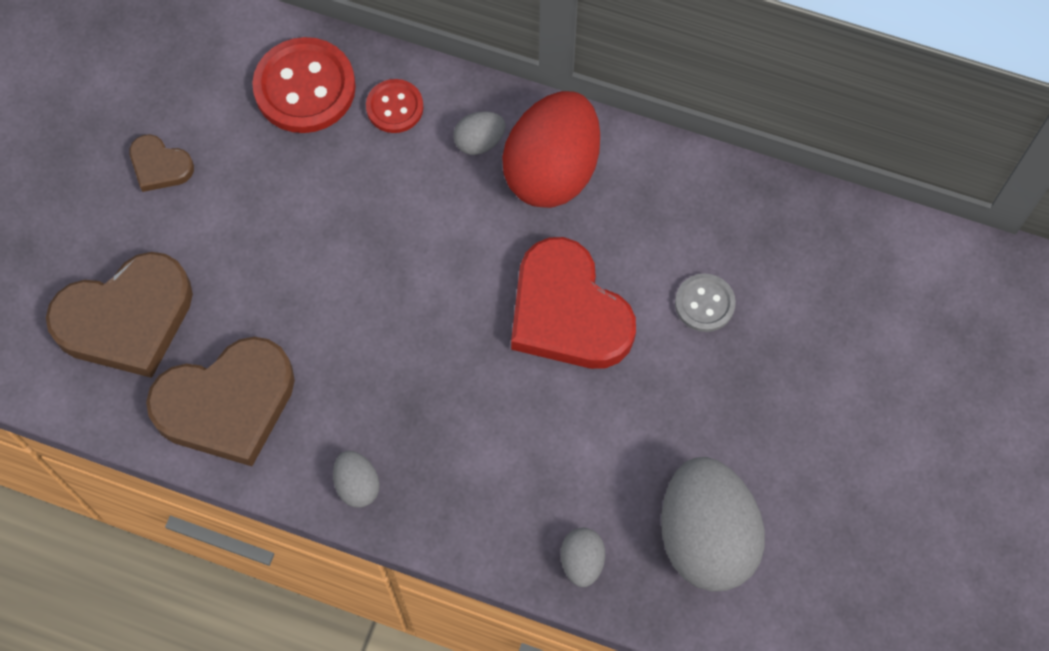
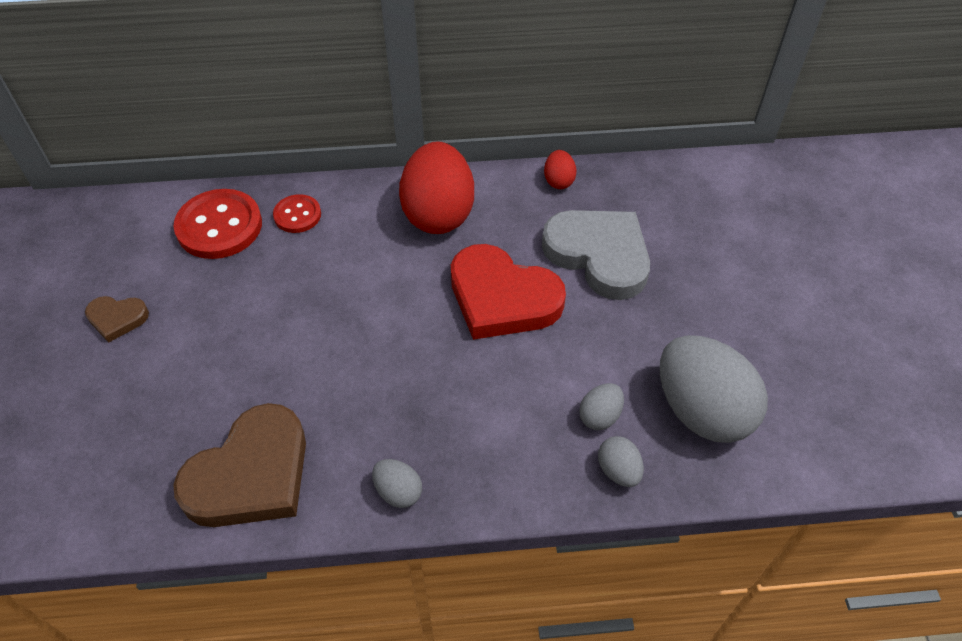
camera: 25 degrees left, 15 degrees down
(126, 319) = (129, 443): brown heart -> none
(479, 142) = (374, 214): grey egg -> grey egg (599, 416)
(704, 304) = (599, 255): grey button -> grey heart
(714, 182) = (558, 181): none -> red egg

